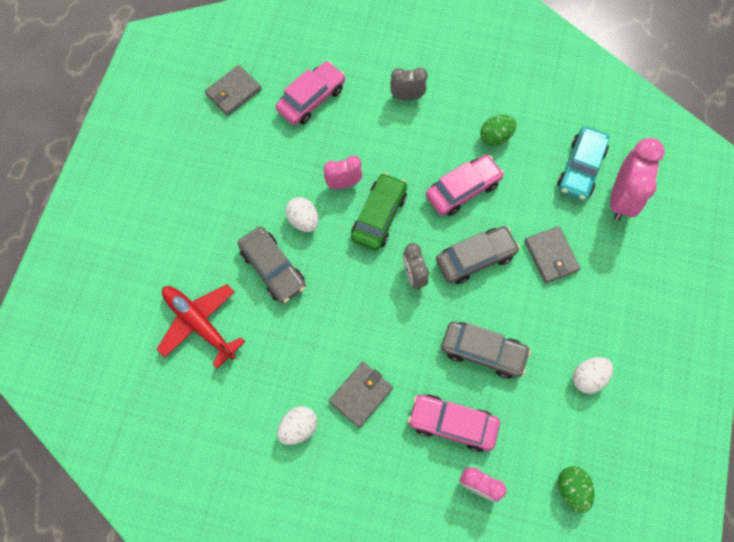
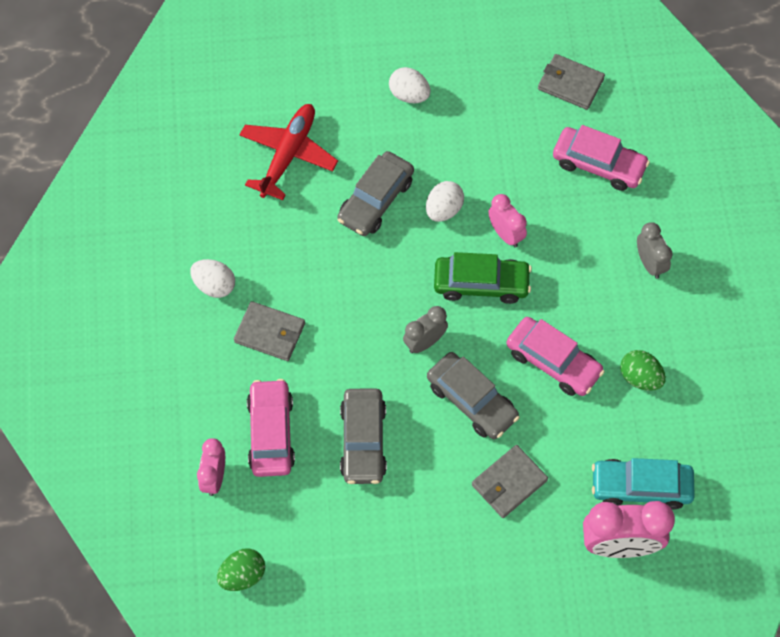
camera: 70 degrees right, 5 degrees down
(588, 377) = (375, 562): white egg -> white egg (409, 95)

